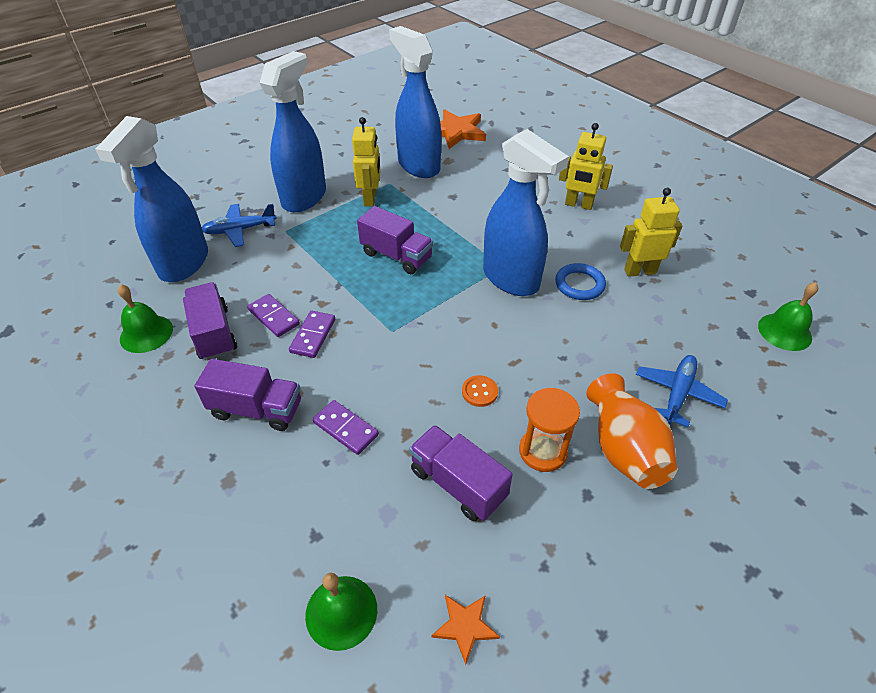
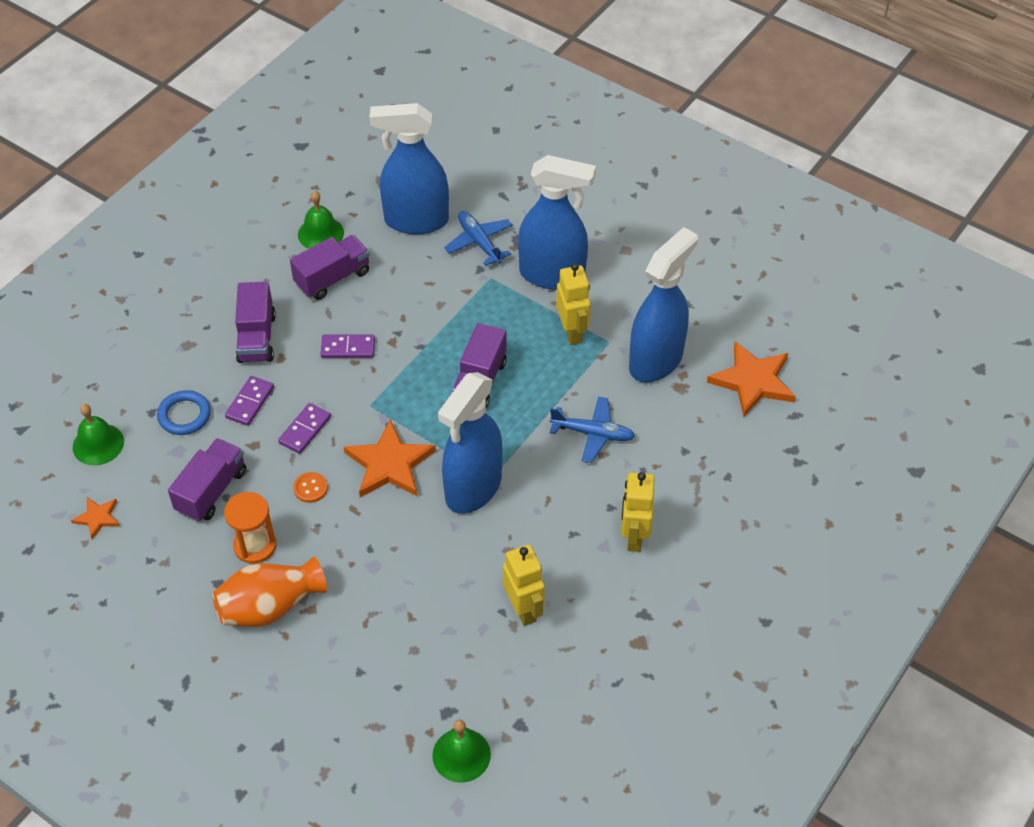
camera: 75 degrees right, 5 degrees up
(273, 317) = (363, 312): purple domino -> purple domino (305, 430)
(370, 198) = (572, 332): yellow robot -> yellow robot turned 90 degrees counterclockwise
(468, 328) = (389, 464): none -> orange star
(579, 284) = (482, 552): blue ring -> blue ring (184, 415)
(677, 393) = (345, 649): blue plane -> blue plane (593, 433)

